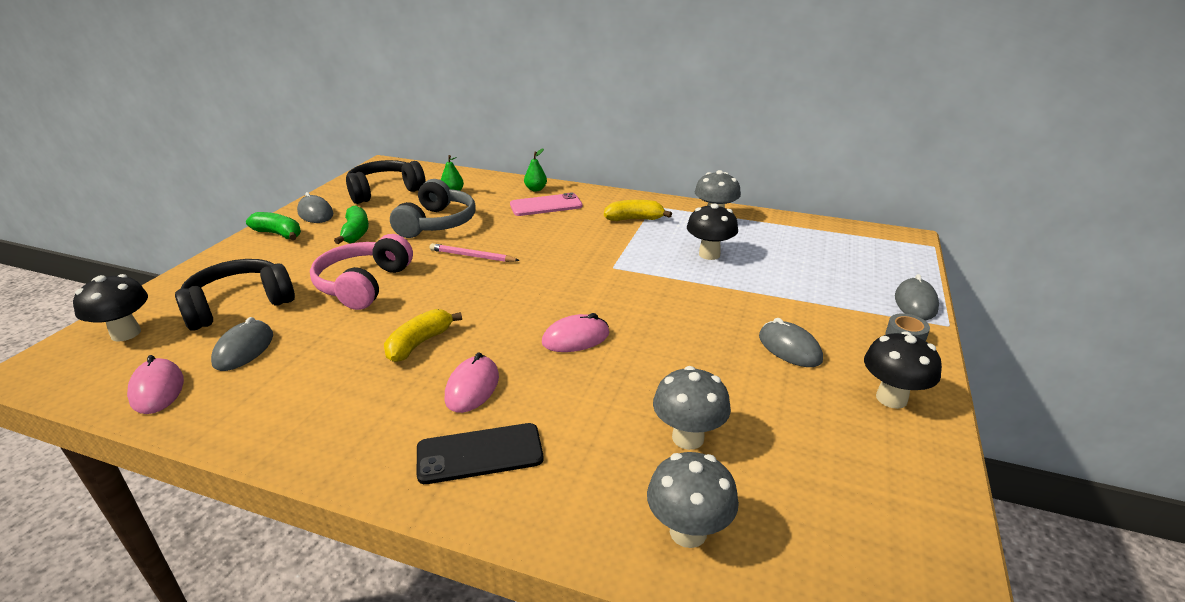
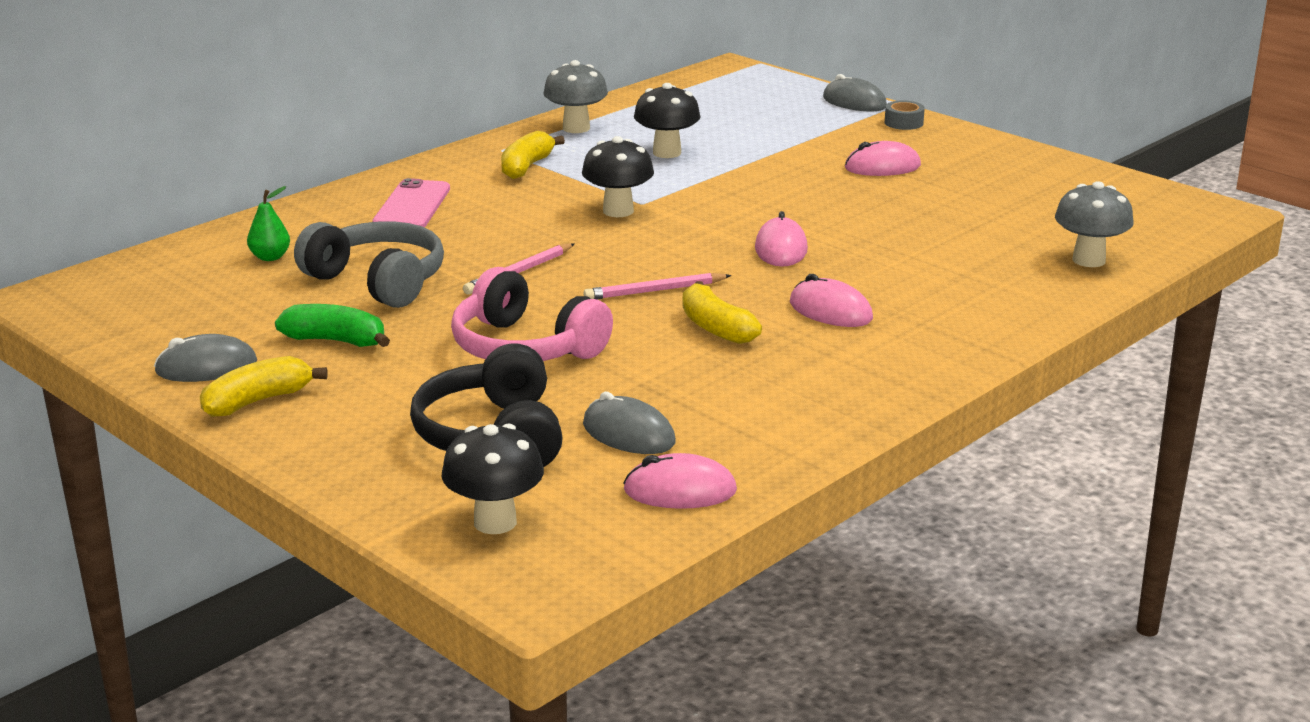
camera: 65 degrees left, 5 degrees down
(279, 234) = (258, 401): green banana -> yellow banana
(385, 191) = (186, 306): black headphones -> none
(469, 306) = (654, 291): none -> pink pencil
(480, 454) = (942, 321): black phone -> none
(536, 189) = (343, 203): green pear -> none
(688, 438) = (980, 236): grey mushroom -> none
(789, 348) = (882, 167): grey mouse -> pink mouse
(891, 398) = (983, 154): black mushroom -> black mushroom (618, 211)

